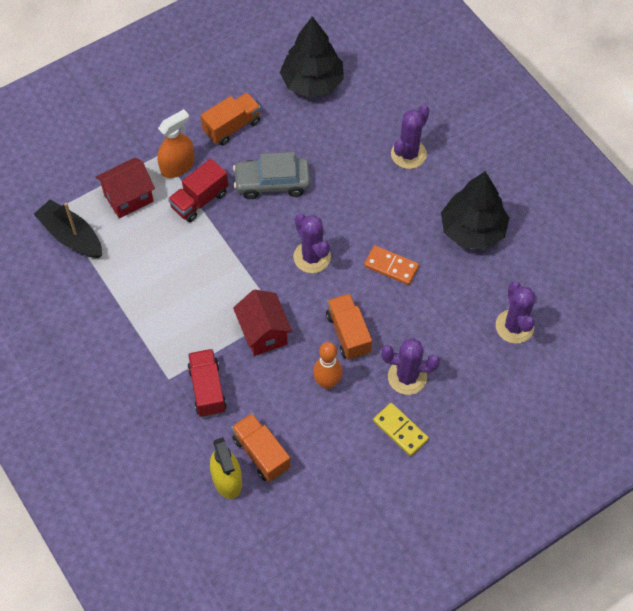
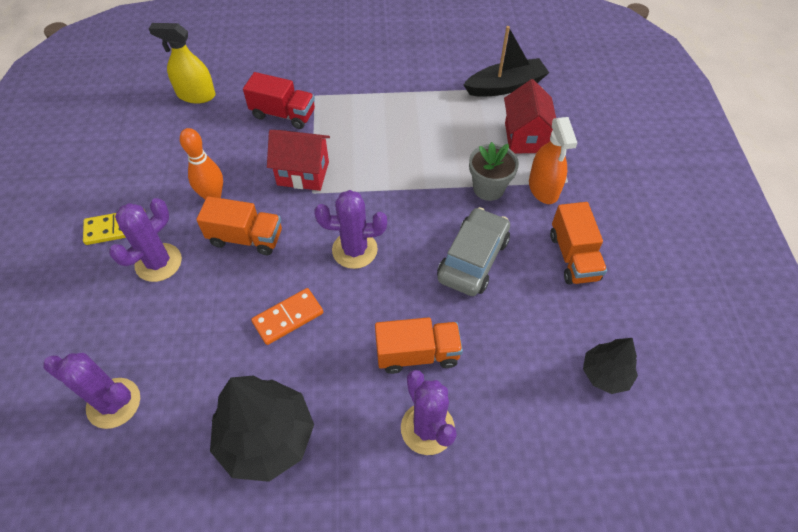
camera: 120 degrees right, 5 degrees down
(199, 200) = (488, 188): red truck -> grey flower pot
(261, 453) = (196, 123): orange truck -> orange truck (417, 354)
(312, 82) = (605, 374): black tree -> black tree, size x0.56

